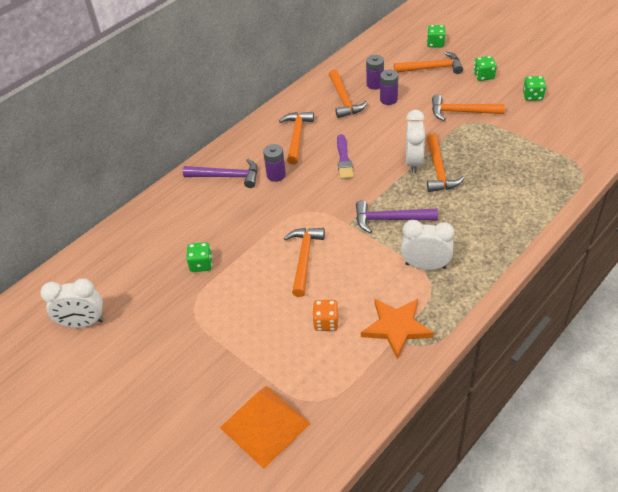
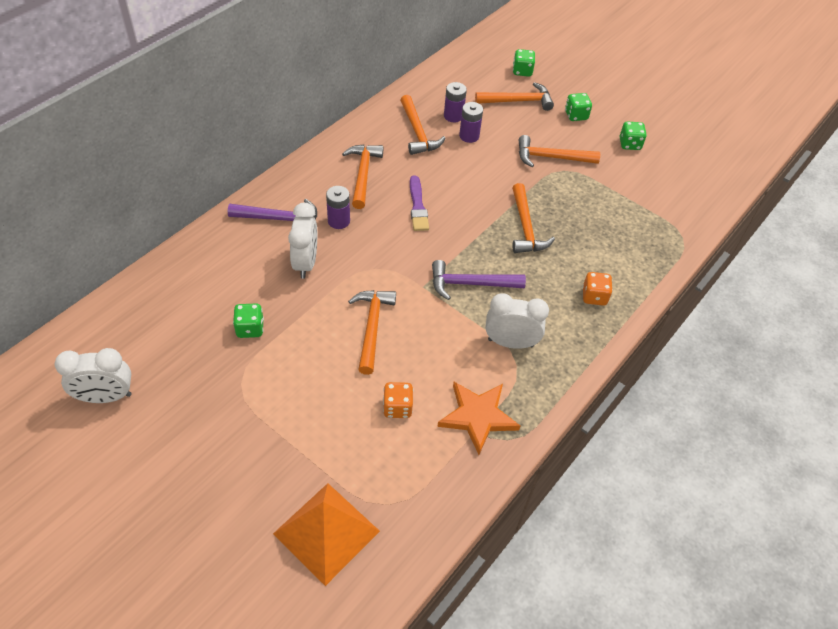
camera: 10 degrees left, 5 degrees up
(413, 162) = (497, 215): white clock -> white clock (306, 263)
(500, 224) = (594, 296): none -> orange dice

